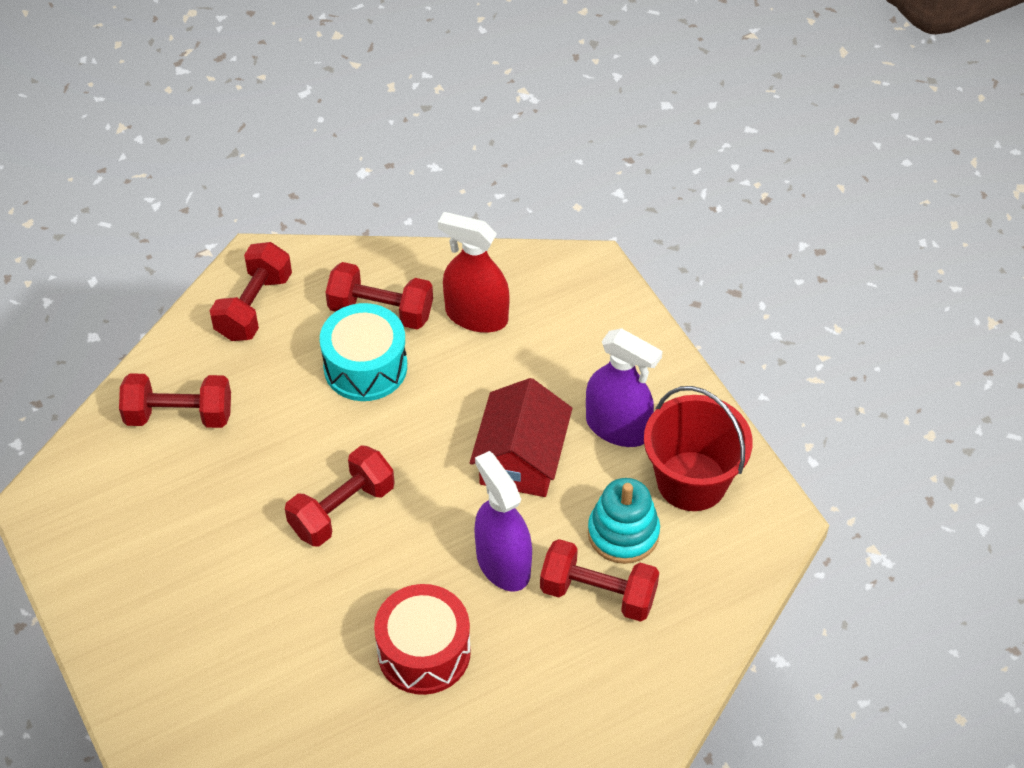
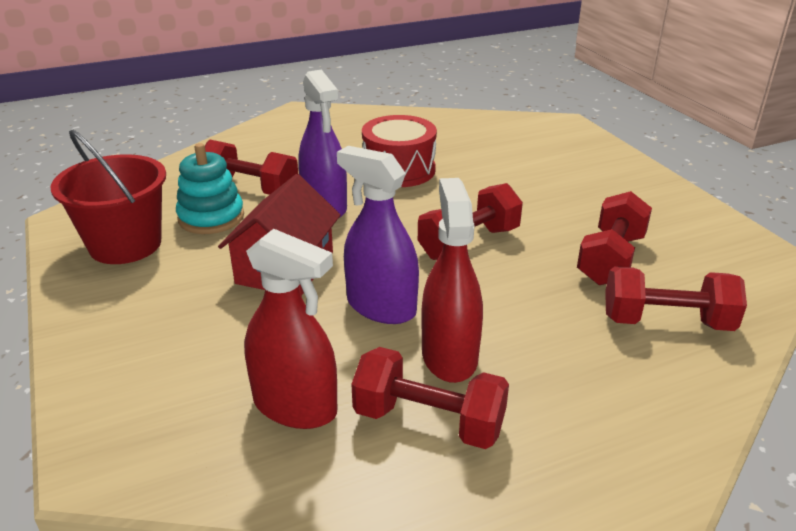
camera: 175 degrees left, 20 degrees down
(254, 306) = (616, 439): red dumbbell -> red dumbbell (610, 259)
(365, 367) = (449, 356): turquoise drum -> red spray bottle
(617, 427) = (172, 286): purple spray bottle -> purple spray bottle (381, 307)

